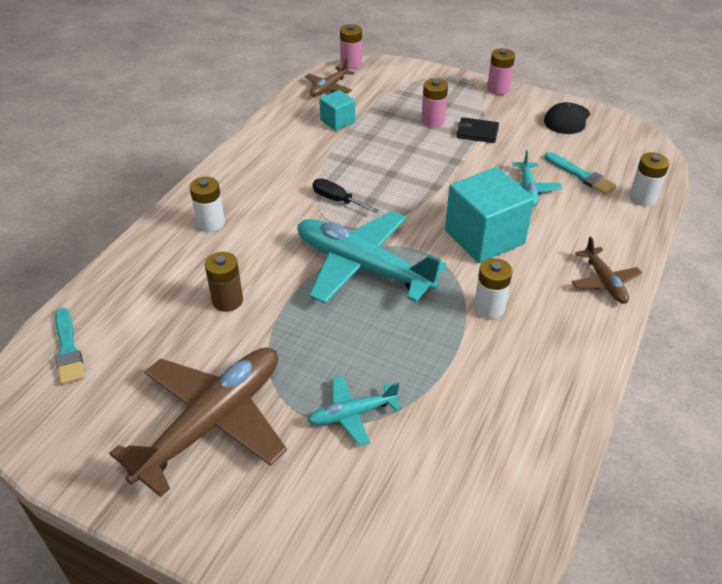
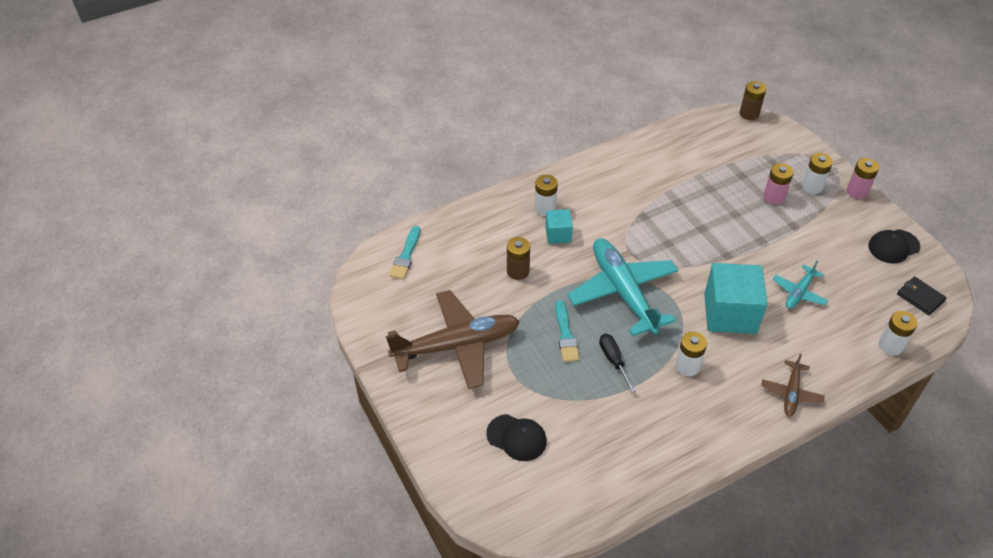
camera: 35 degrees right, 5 degrees up
(329, 88) = (713, 130): brown plane -> none
(337, 121) = (696, 164): turquoise cube -> turquoise cube (558, 234)
(337, 200) = (645, 232): black screwdriver -> black screwdriver (613, 360)
(351, 64) = (749, 114): pink battery -> brown battery
(352, 414) = (540, 386): turquoise plane -> none
(371, 492) = (516, 438): none -> black cap
(458, 99) = (812, 186): none -> white battery
(477, 132) = (802, 224): black wallet -> black wallet (920, 297)
(581, 175) = (856, 302): turquoise brush -> turquoise brush (565, 334)

